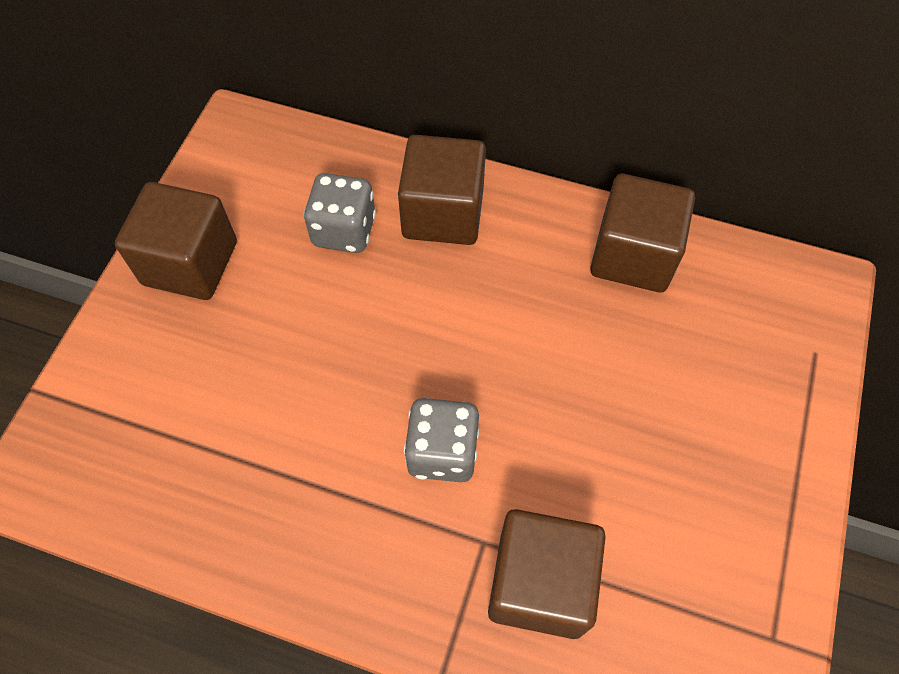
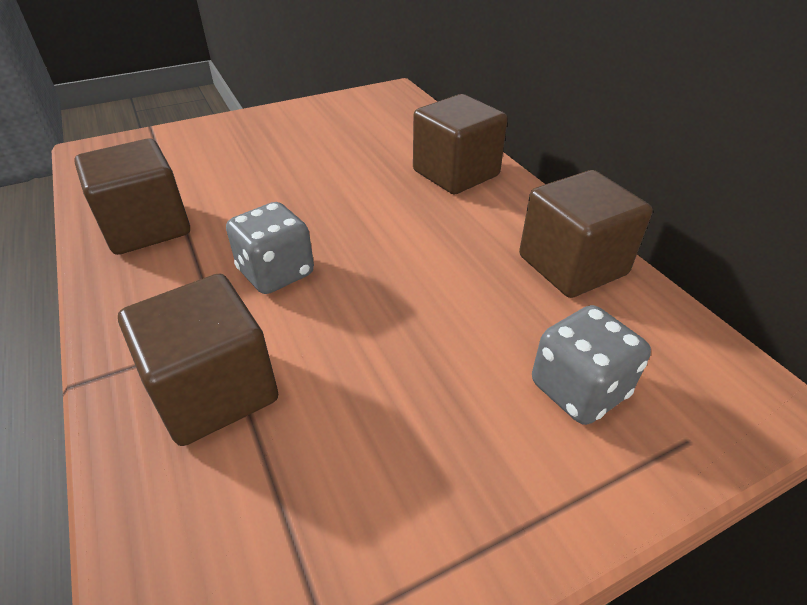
camera: 45 degrees right, 20 degrees down
(190, 263) = (287, 122): brown cube -> brown cube (146, 227)
(344, 230) = (384, 150): grey dice -> grey dice (578, 389)

